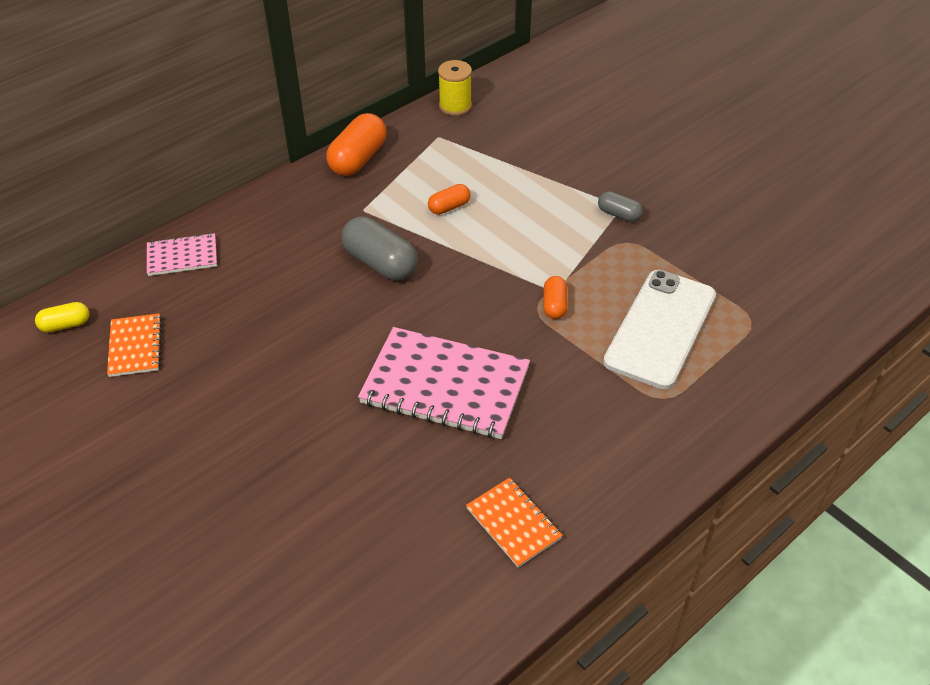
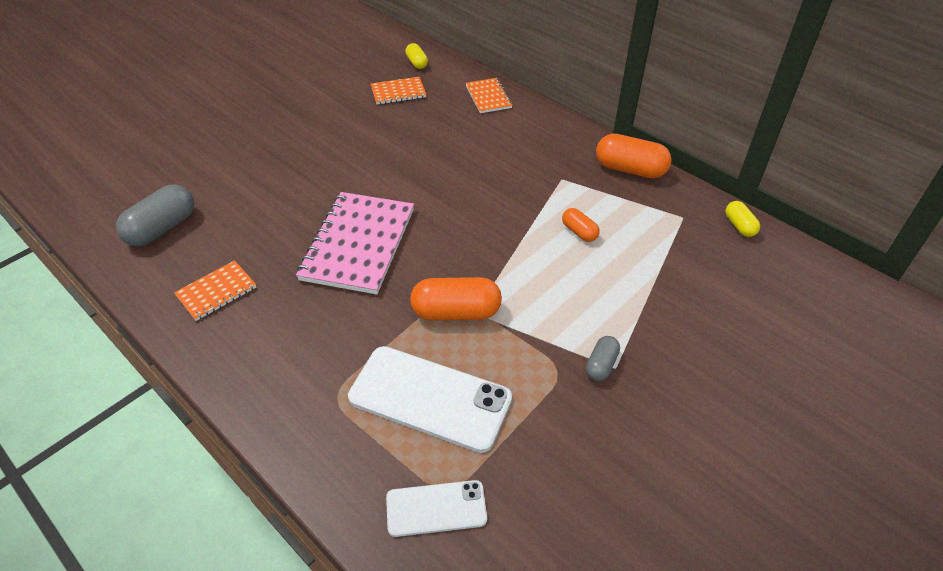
camera: 85 degrees right, 0 degrees up
(182, 256) = (488, 97): pink notebook -> orange notebook
(380, 263) = (496, 195): grey capsule -> grey capsule (162, 228)
(455, 106) = (739, 226): yellow spool -> yellow capsule
(554, 305) = (456, 312): orange capsule -> orange capsule, size x1.83
(771, 328) = (436, 508): none -> white phone

